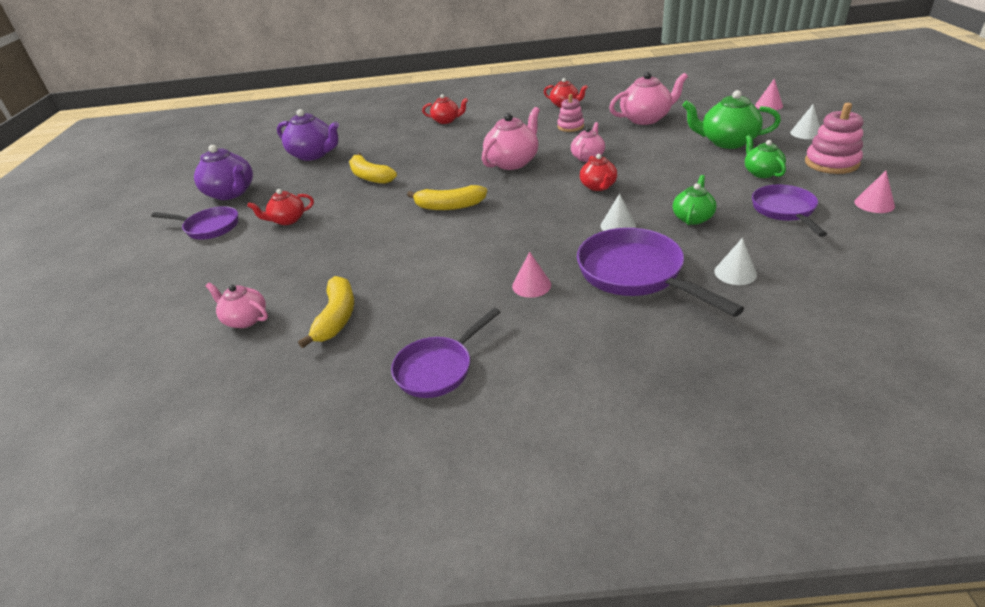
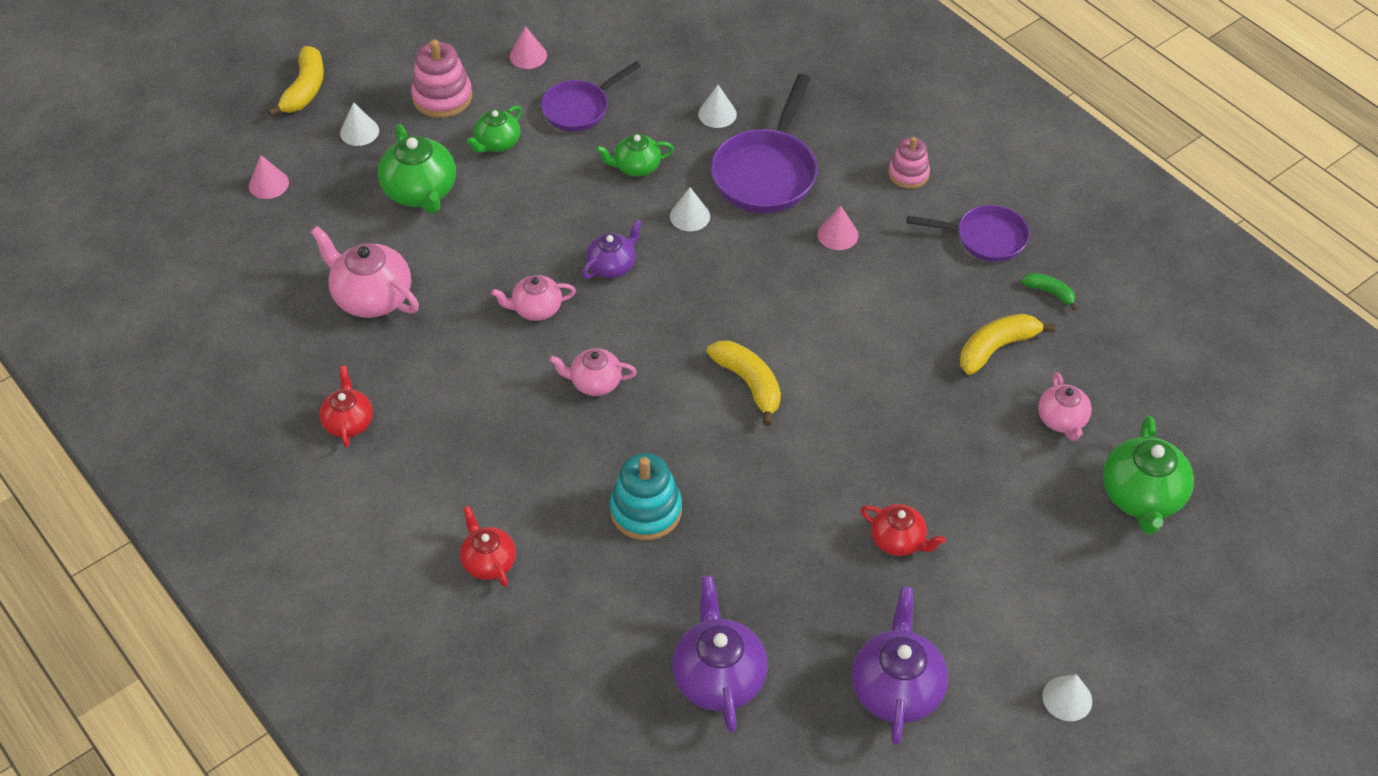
camera: 130 degrees left, 15 degrees up
(137, 237) = (1067, 698): none -> white cone
(150, 326) = (1141, 497): none -> green teapot
(209, 227) = (981, 624): purple pan -> none
(339, 378) = (1050, 292): none -> green banana
(370, 177) = (735, 530): yellow banana -> yellow banana (305, 89)
(417, 158) = (646, 510): none -> turquoise stacking toy
(513, 162) = (595, 382): pink teapot -> pink teapot, size x0.61
(570, 126) = (439, 373): pink stacking toy -> pink stacking toy (908, 174)
(598, 186) = (612, 266): red teapot -> purple teapot

